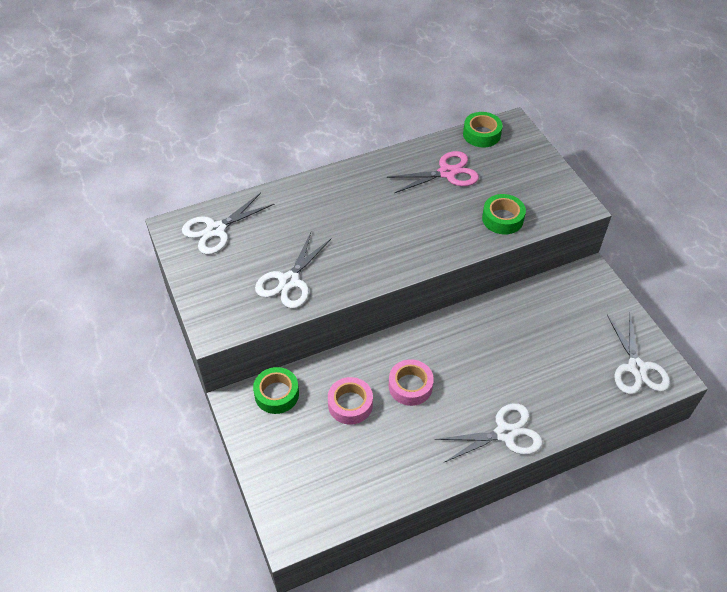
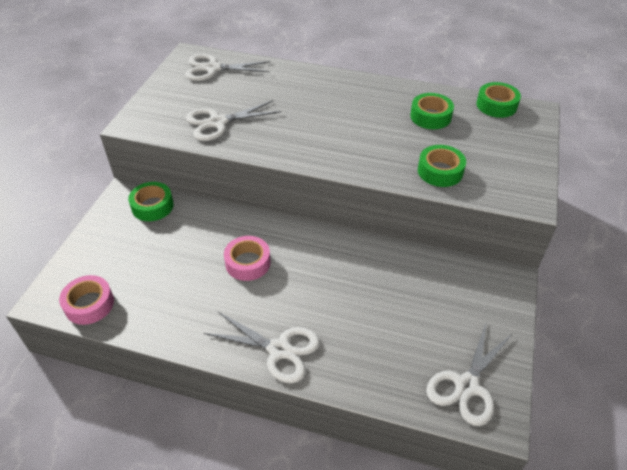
camera: 40 degrees right, 5 degrees down
(350, 404) = (190, 245): pink tape -> pink tape (89, 304)
(447, 173) = (430, 116): pink scissors -> green tape

